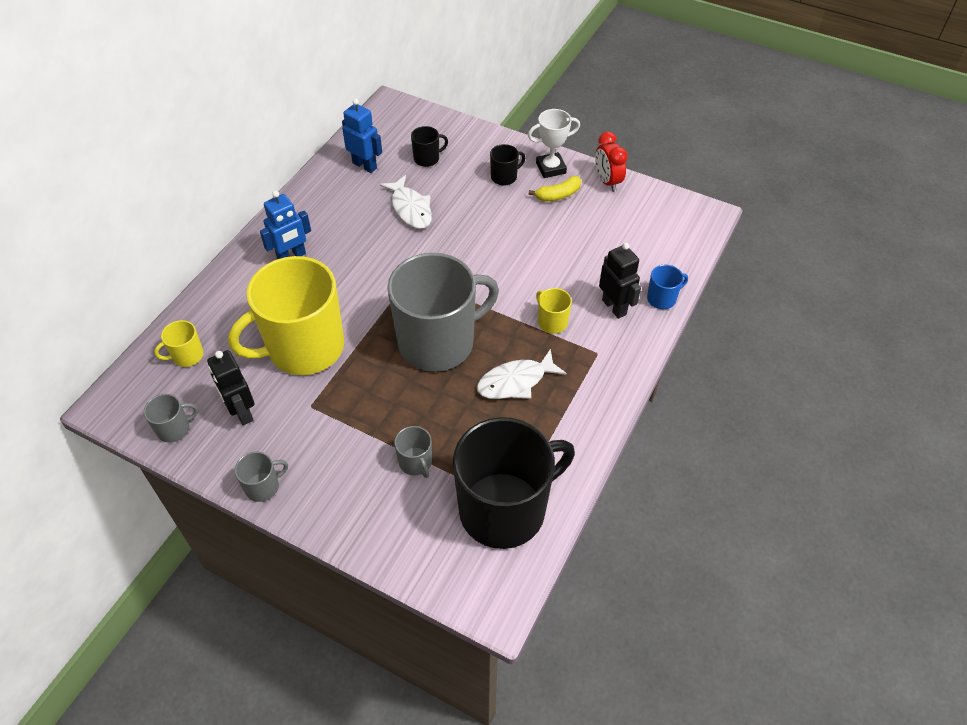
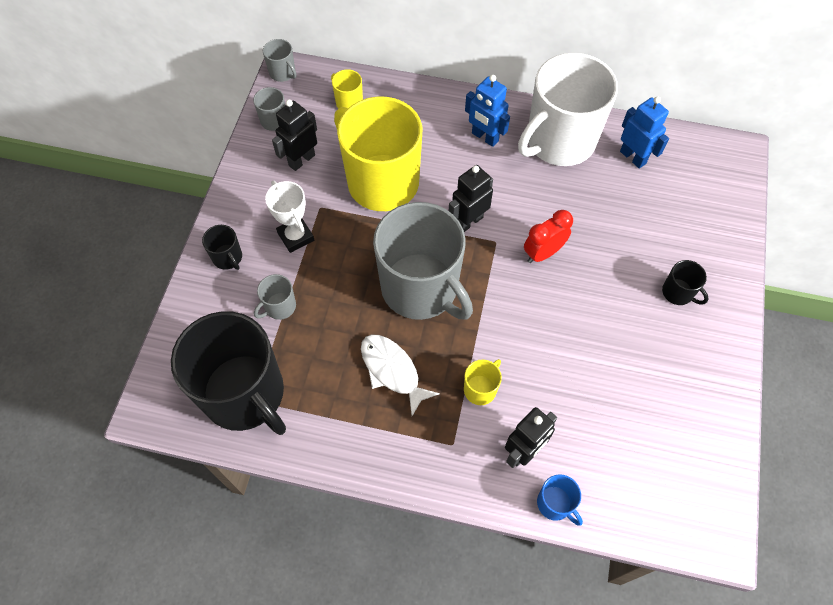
camera: 75 degrees right, 10 degrees up
(263, 487) = (233, 200): grey mug -> grey mug (283, 73)
(324, 207) = (559, 141): none -> white mug
(365, 165) = (633, 157): blue robot -> blue robot turned 60 degrees counterclockwise
(381, 290) = (469, 222): none -> black robot
(410, 209) = (588, 215): white fish -> none
(427, 158) = (670, 210): black mug -> black mug (228, 258)
(551, 168) = (716, 338): white trophy -> white trophy (296, 236)
(558, 195) = (674, 355): yellow banana -> none
(607, 182) = (723, 407): red clock -> red clock (543, 253)

